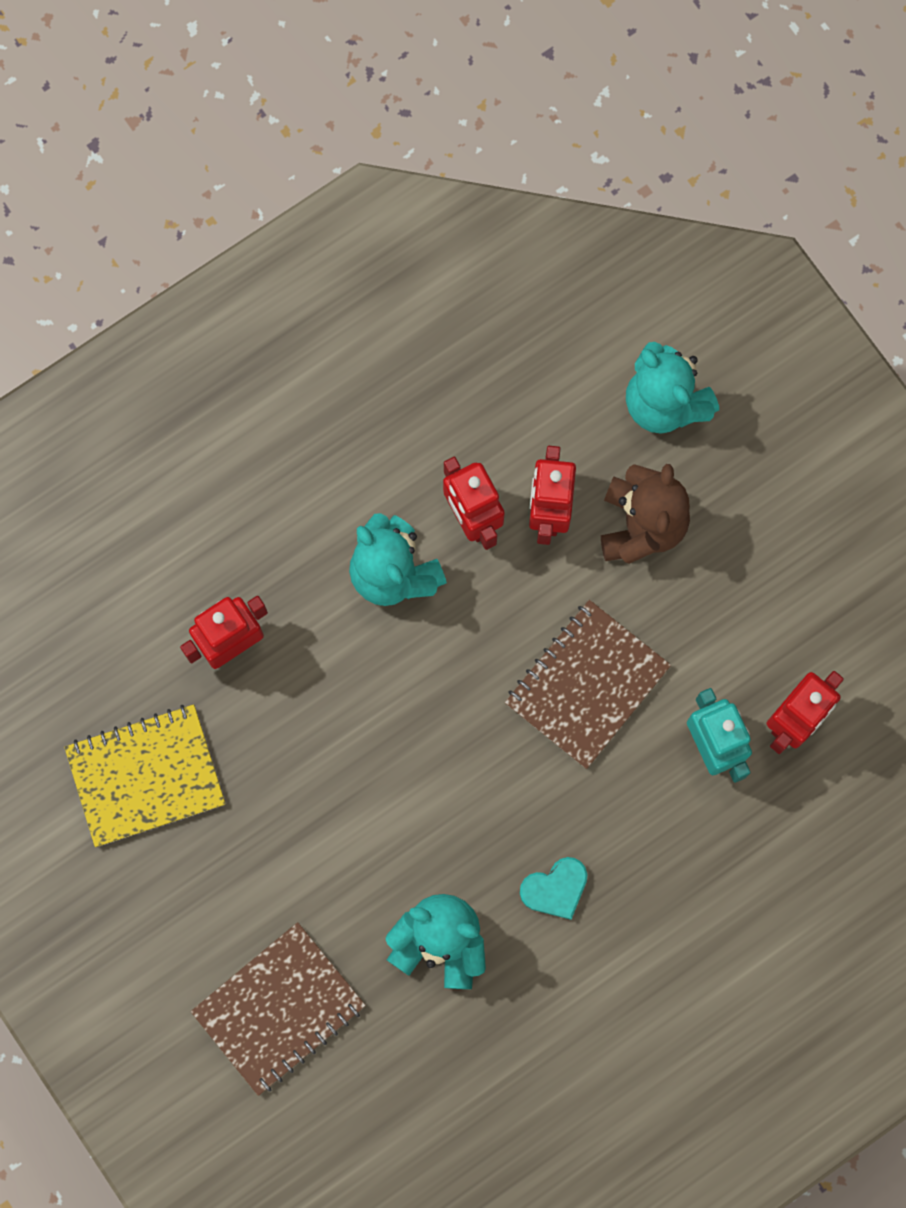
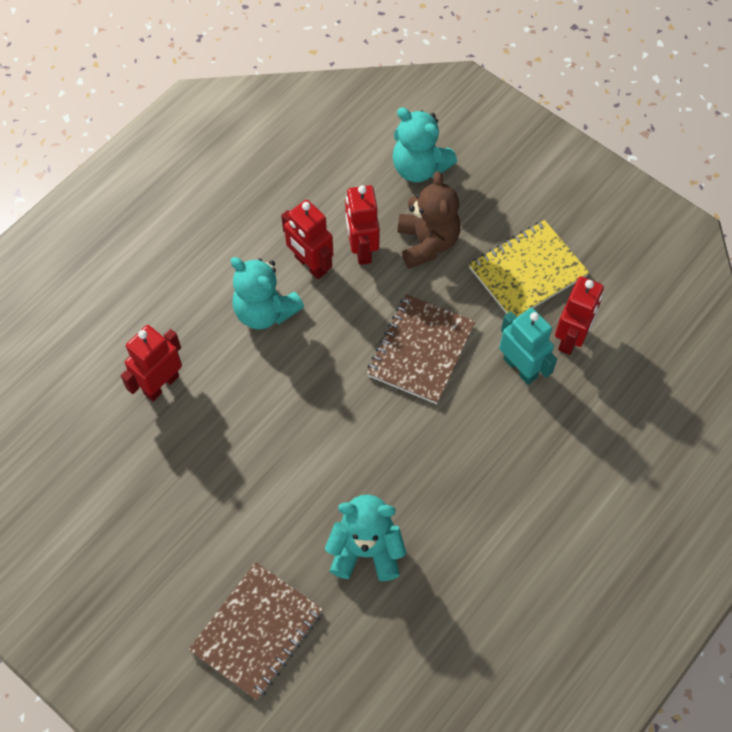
camera: 15 degrees left, 15 degrees down
(146, 776) = (117, 489): yellow notebook -> yellow notebook (527, 272)
(555, 889) = (440, 491): turquoise heart -> none

